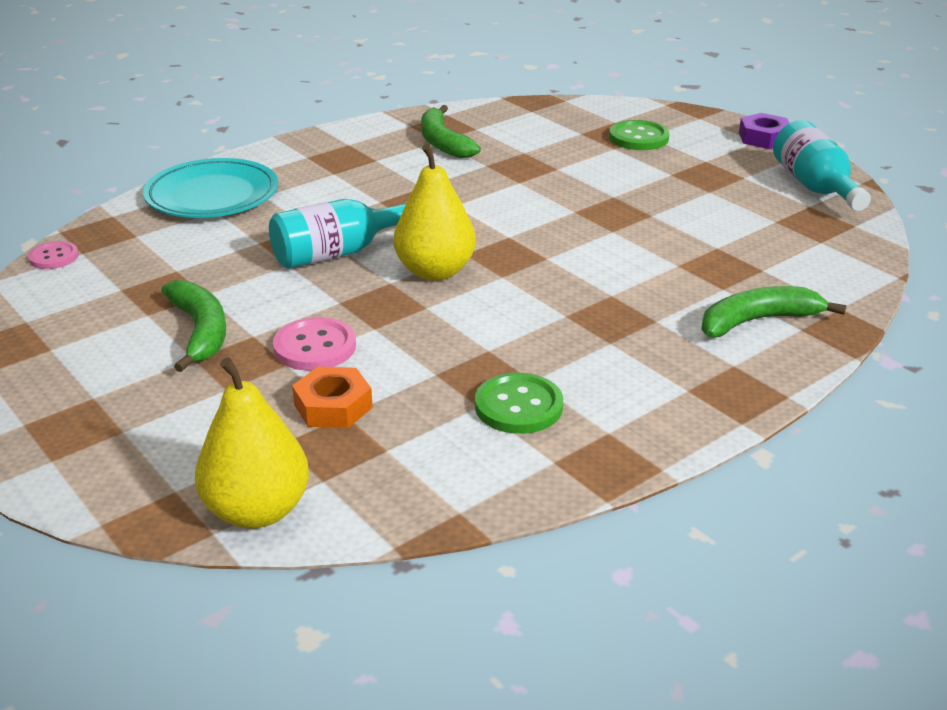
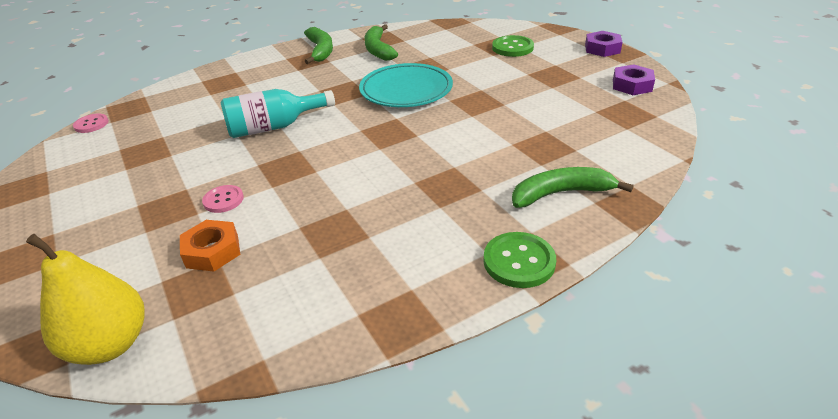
camera: 10 degrees right, 5 degrees up
(200, 331) = (153, 184): green banana -> green banana (321, 51)
(212, 195) = (213, 84): turquoise plate -> turquoise plate (406, 90)
(315, 347) = (223, 200): pink button -> pink button, size x0.65
(435, 271) = (334, 143): yellow pear -> none
(518, 406) = (349, 260): green button -> green button (519, 261)
(815, 187) = (632, 85): turquoise bottle -> purple nut

